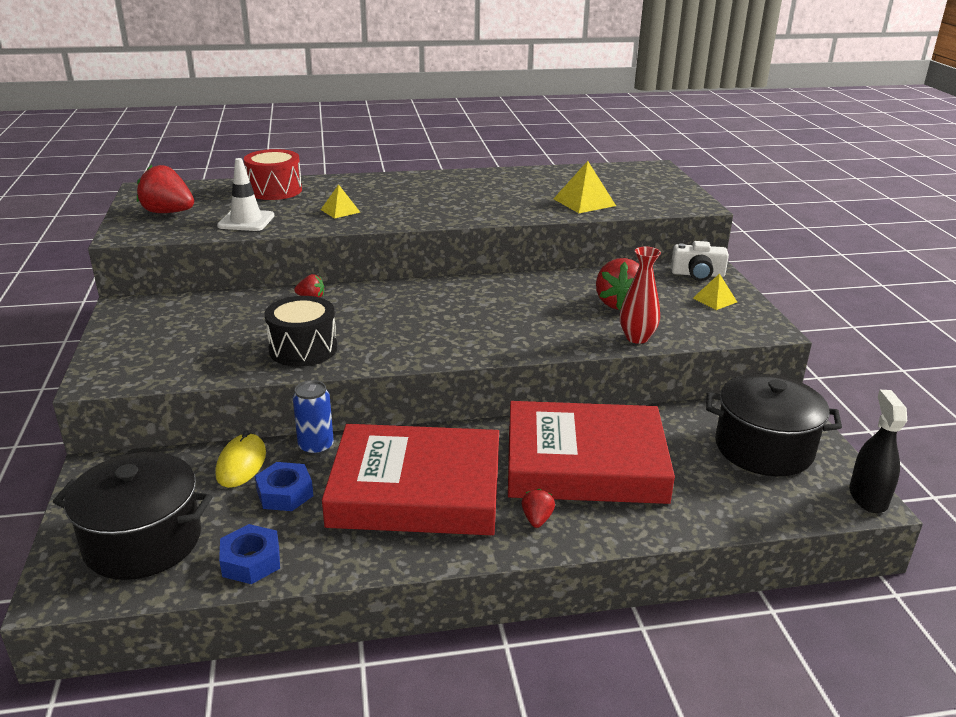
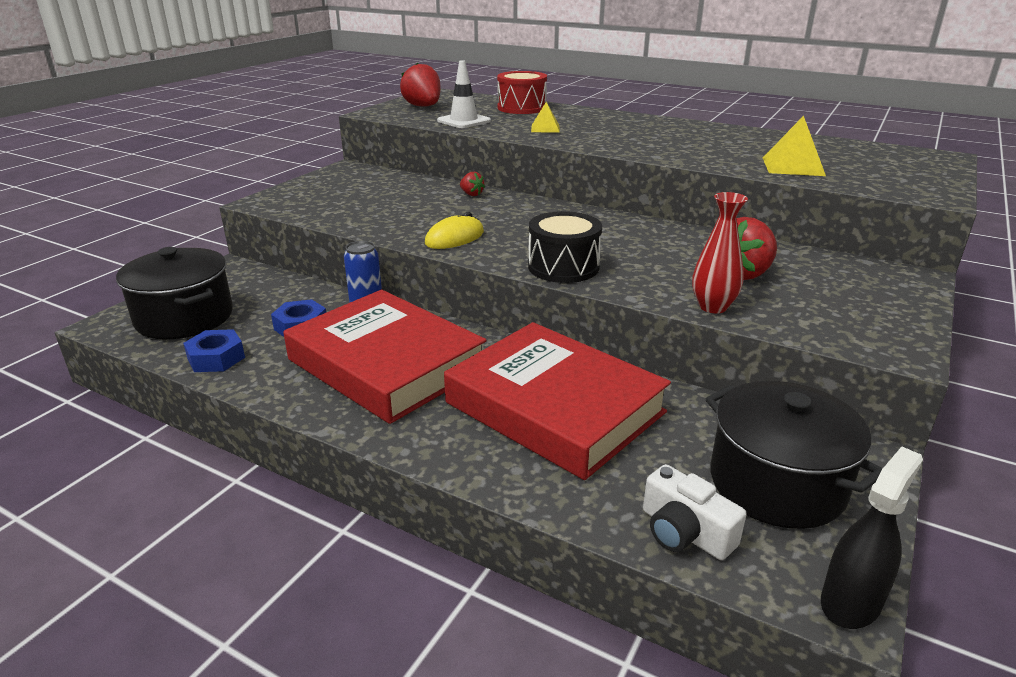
camera: 40 degrees right, 0 degrees up
(241, 464) = (305, 297): yellow mouse -> yellow mouse (454, 238)
(303, 349) = (408, 223): black drum -> black drum (563, 267)
(537, 519) = (442, 430): red strawberry -> none
(697, 274) = (887, 276): white camera -> white camera (685, 532)
(714, 300) = (870, 304): yellow pyramid -> none

